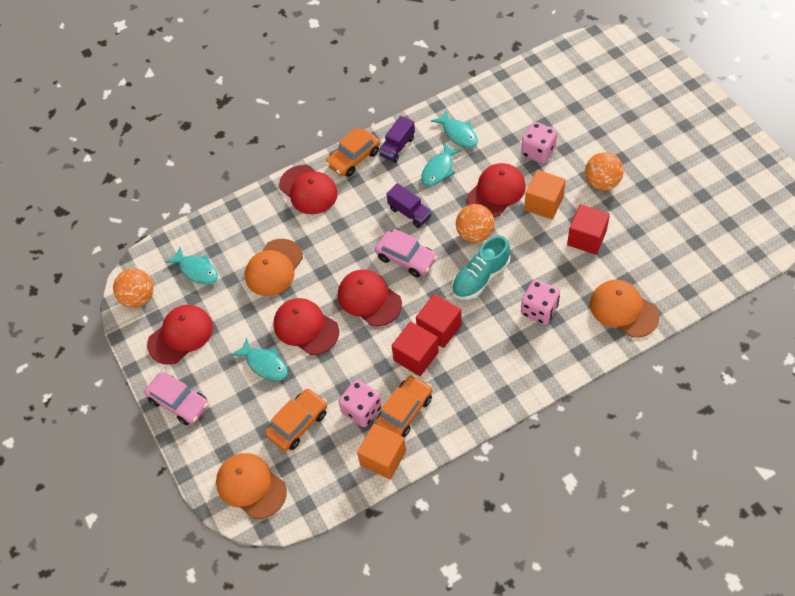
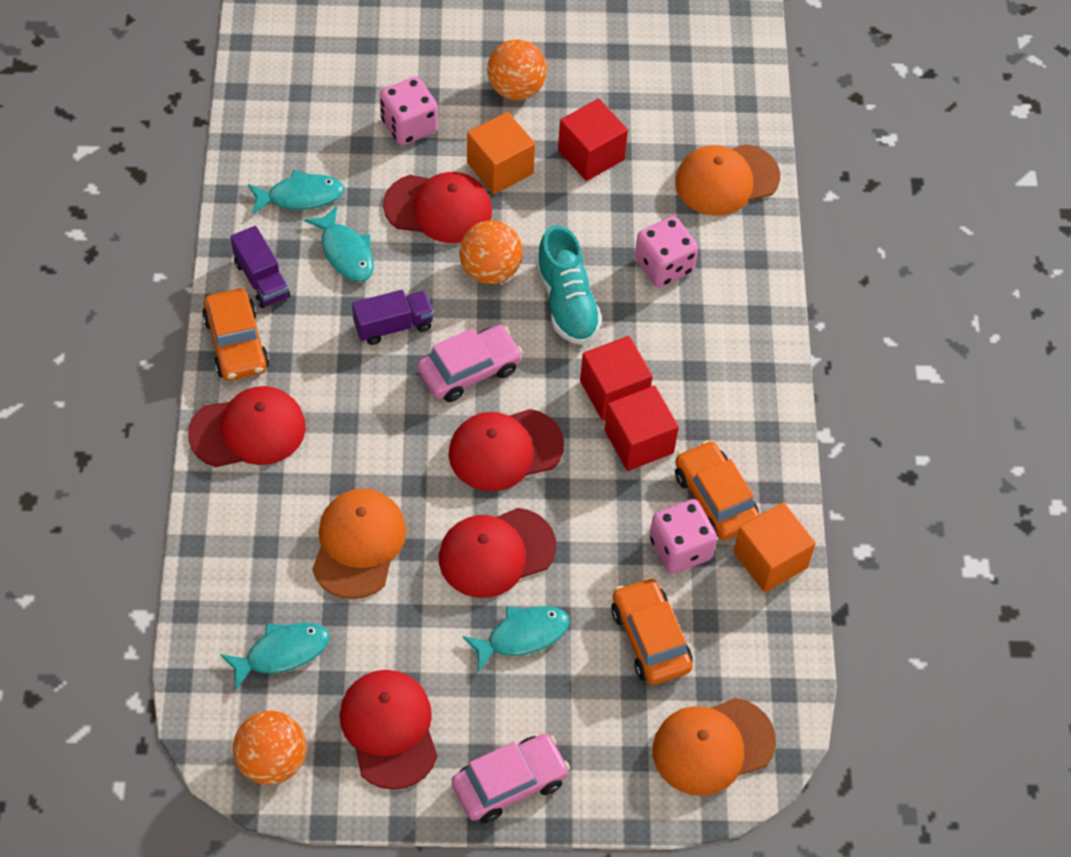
camera: 70 degrees left, 0 degrees up
(274, 268) = (358, 544): orange cap -> orange cap turned 135 degrees counterclockwise
(496, 192) = (438, 208): red cap -> red cap turned 120 degrees clockwise

